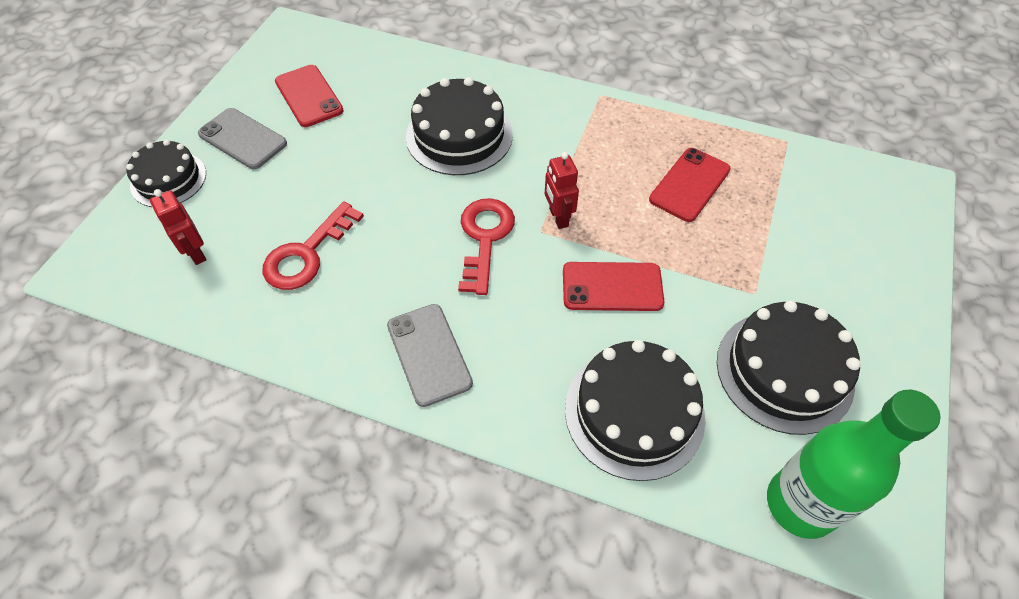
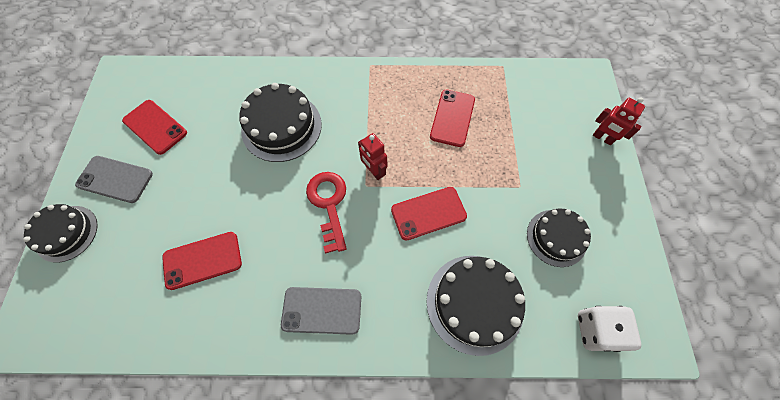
camera: 20 degrees left, 10 degrees up
(196, 253) = (113, 289): red robot -> red robot (602, 138)
(307, 253) = (202, 260): red key -> red phone
(429, 354) = (322, 310): grey phone -> grey phone turned 45 degrees counterclockwise
(784, 371) = (556, 237): black cake -> black cake, size x0.65
(800, 504) = (596, 330): green bottle -> white dice

